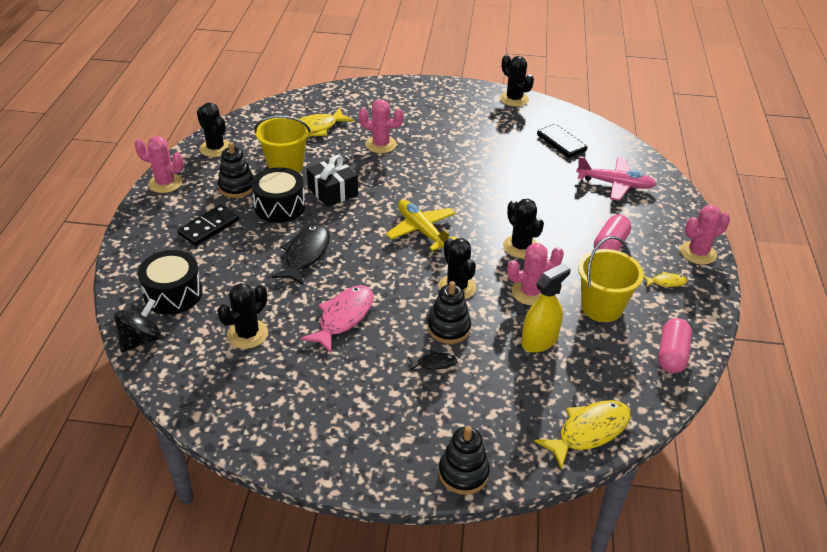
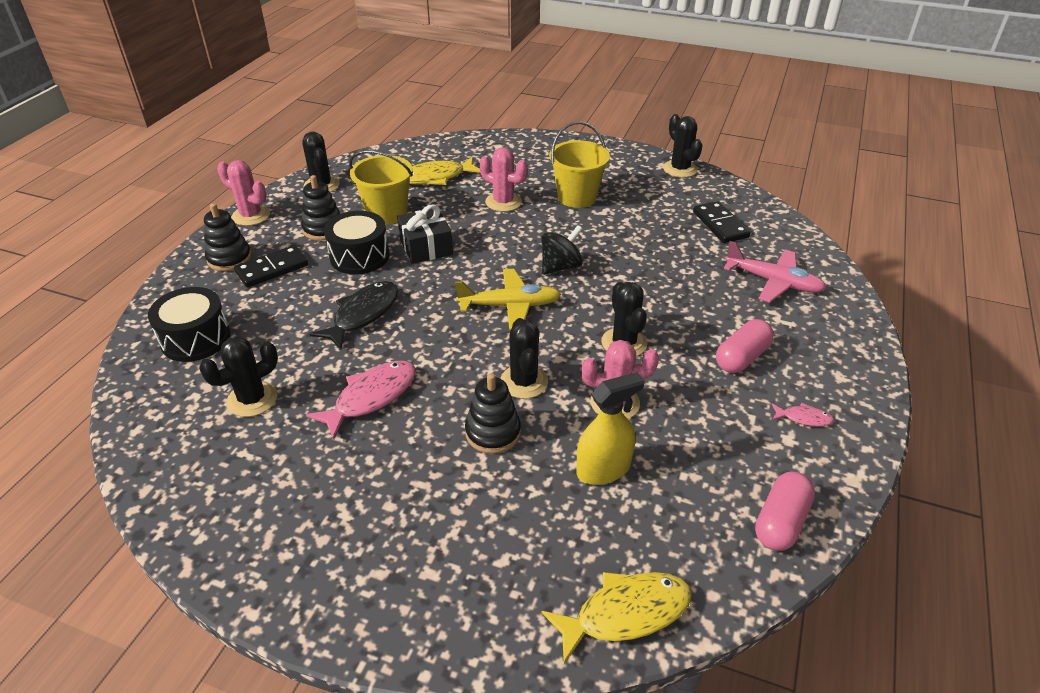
camera: 15 degrees right, 0 degrees up
(141, 340) = (133, 386): black spinning top -> black spinning top (560, 267)
(422, 230) = (510, 306): yellow plane -> yellow plane turned 105 degrees clockwise
(434, 363) = (456, 476): black fish -> none
(463, 473) = (430, 639): black stacking toy -> black stacking toy (229, 258)
(601, 307) = (703, 438): yellow bucket -> yellow bucket (577, 197)
(666, 282) = (803, 418): yellow fish -> pink fish
(698, 253) = (860, 385): pink cactus -> none

